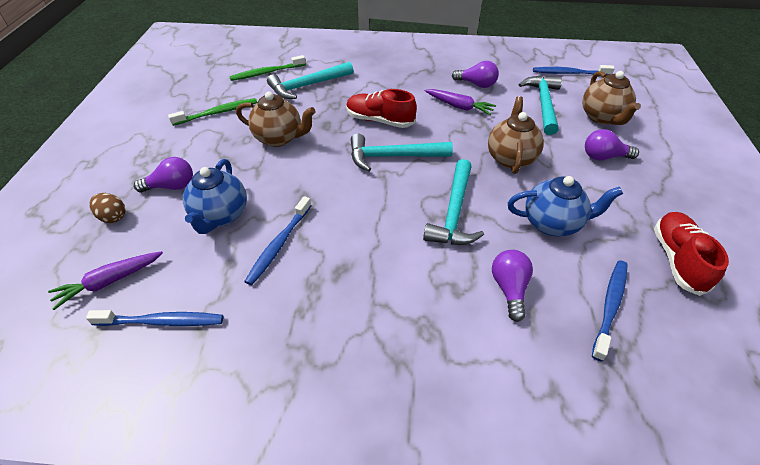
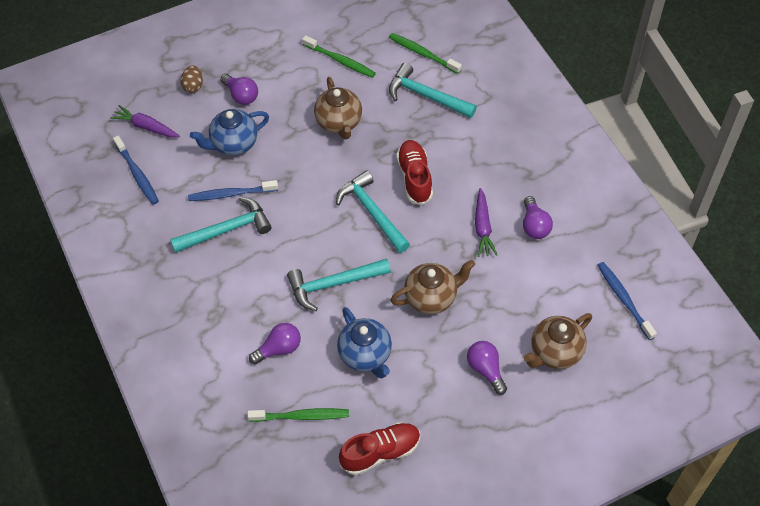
camera: 60 degrees right, 10 degrees up
(543, 104) = (541, 294): turquoise hammer -> turquoise hammer (226, 229)
(610, 307) = (301, 416): blue toothbrush -> green toothbrush

